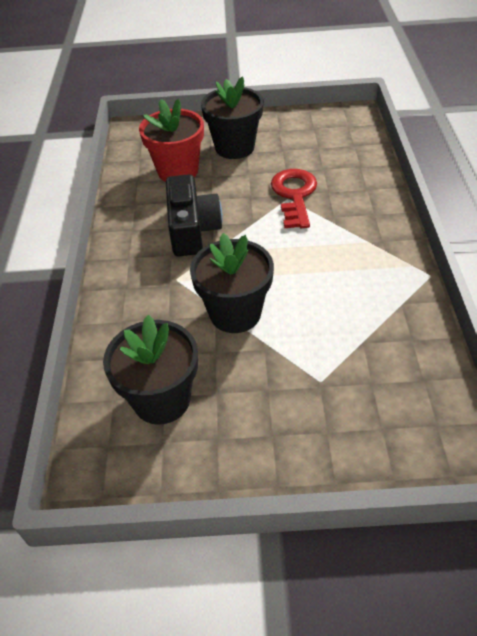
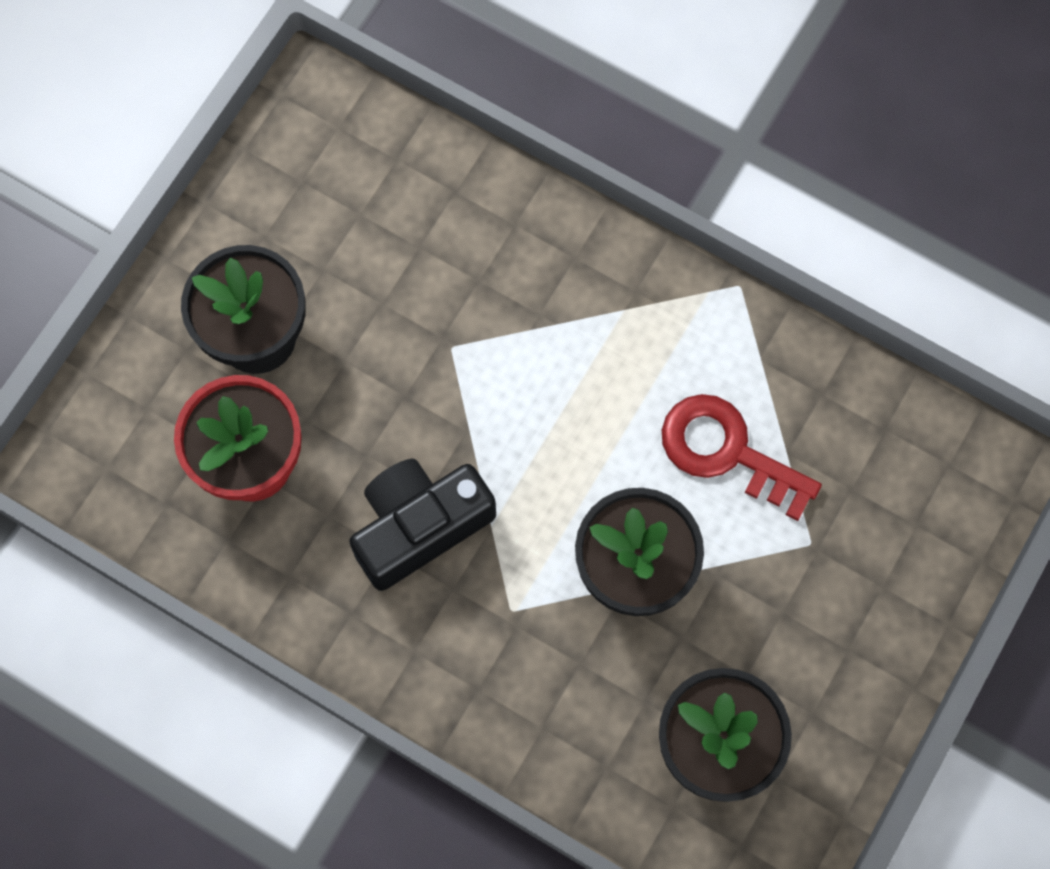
camera: 60 degrees left, 25 degrees up
(192, 229) = (419, 526): black camera -> black camera turned 60 degrees counterclockwise
(294, 195) = (451, 333): red key -> red key (727, 452)

